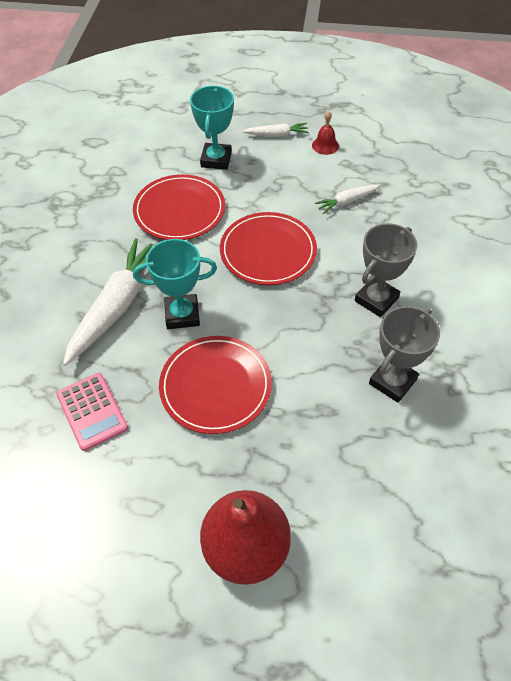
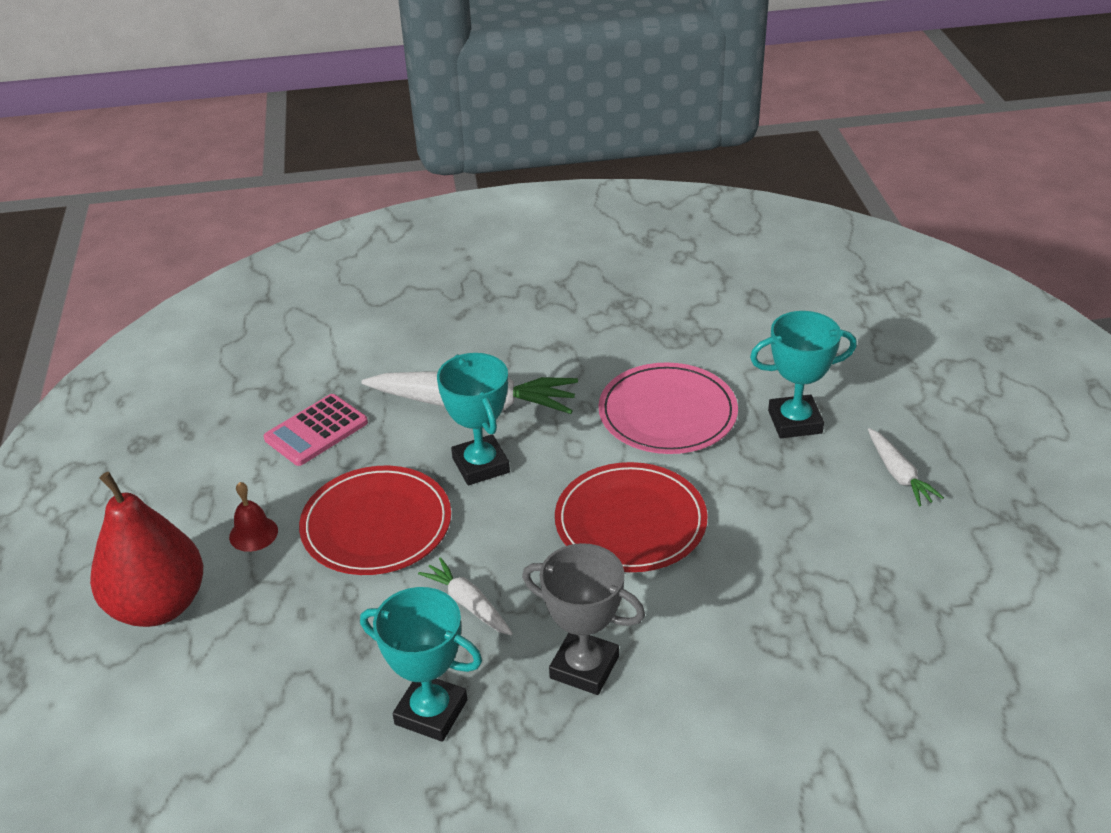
camera: 75 degrees right, 15 degrees down
(179, 210) = (667, 413): red plate -> pink plate
(325, 145) = (912, 539): red bell -> red bell (253, 533)
(347, 202) = (786, 592): white carrot -> white carrot (468, 604)
(392, 381) = (431, 712): grey trophy -> turquoise trophy

